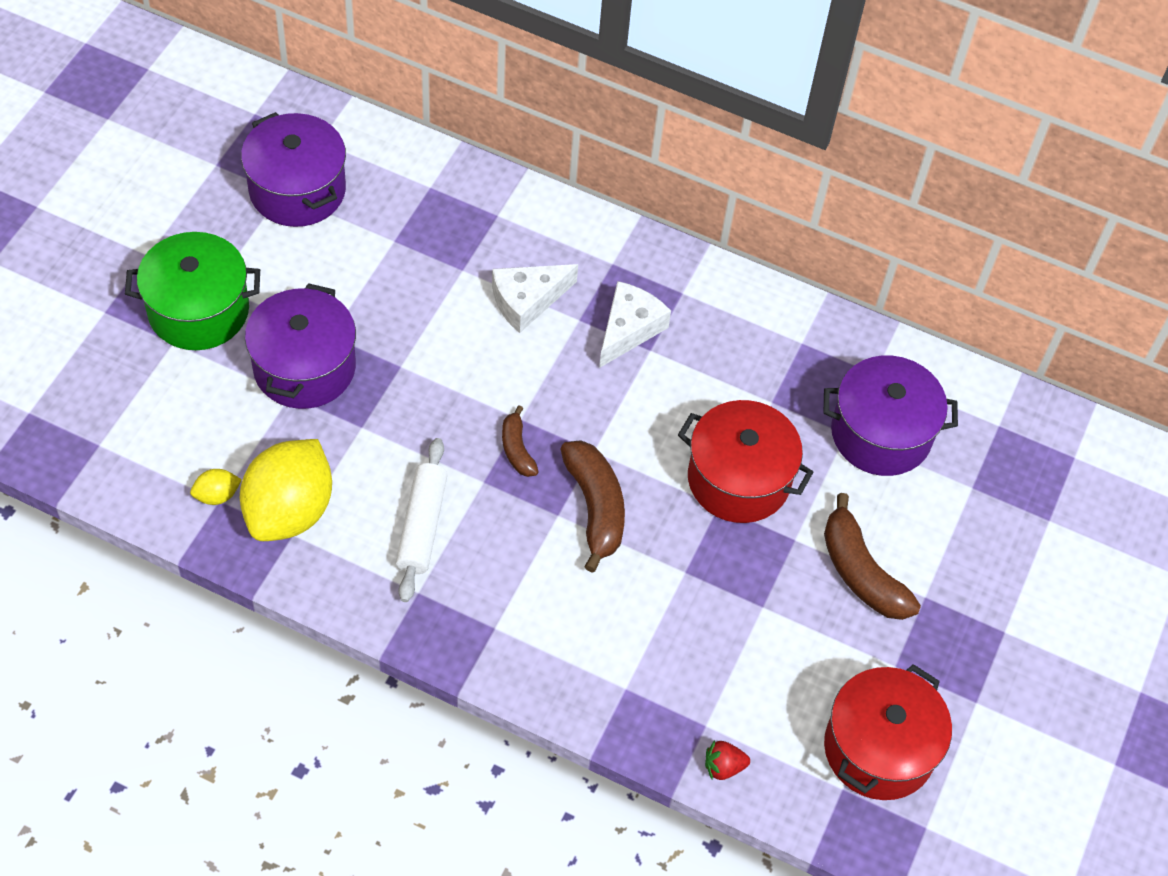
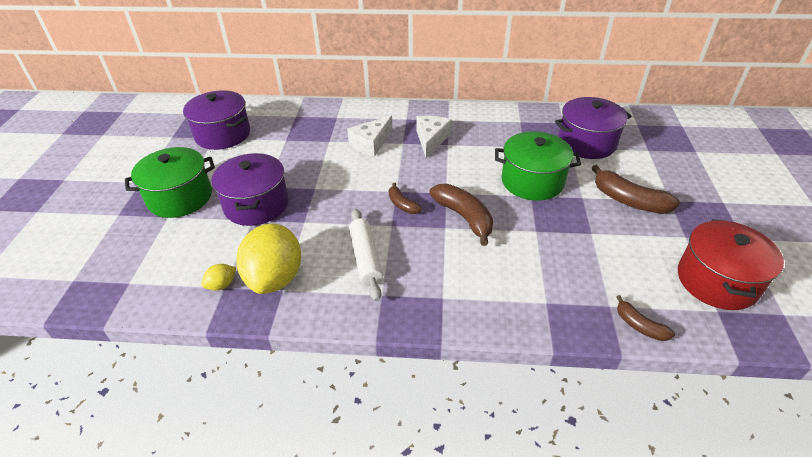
camera: 15 degrees left, 15 degrees down
(723, 767) = (639, 325): red strawberry -> brown banana
(738, 479) = (532, 181): red pot -> green pot

